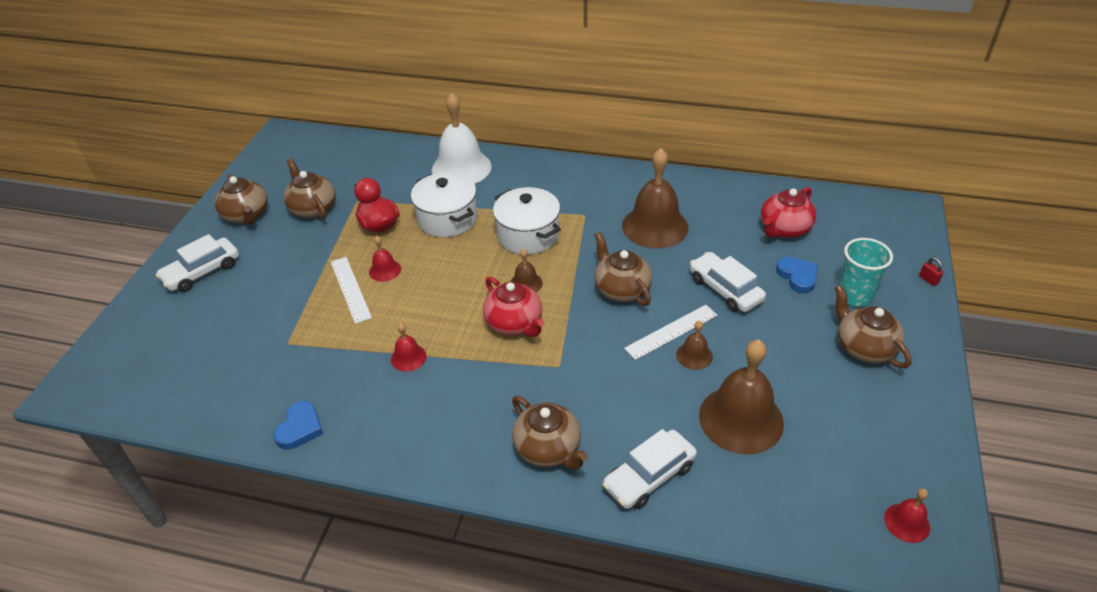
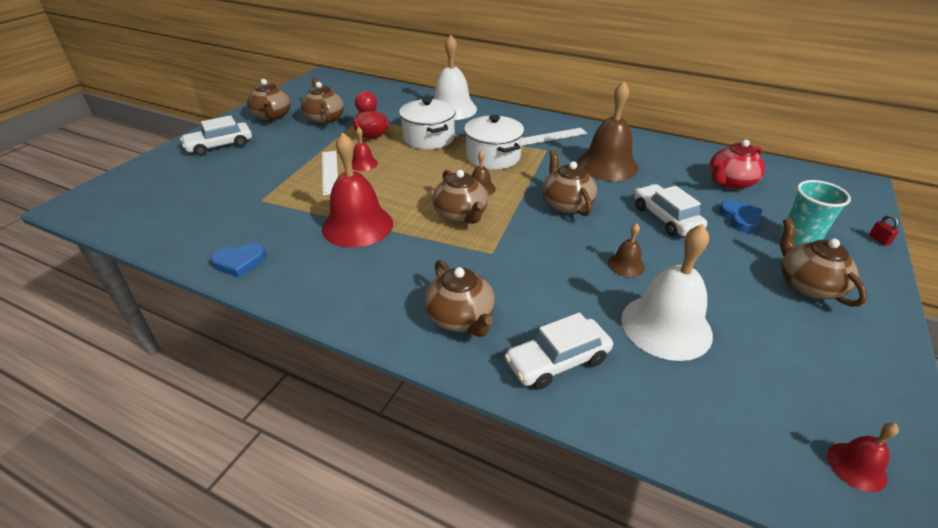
camera: 10 degrees right, 5 degrees down
(300, 428) = (240, 262): blue heart -> blue heart turned 45 degrees clockwise
(408, 357) = (357, 225): red bell -> red bell, size x2.14
(515, 323) = (461, 215): red teapot -> brown teapot
(671, 332) = (607, 243): white ruler -> white ruler (550, 137)
(741, 419) = (666, 326): brown bell -> white bell

